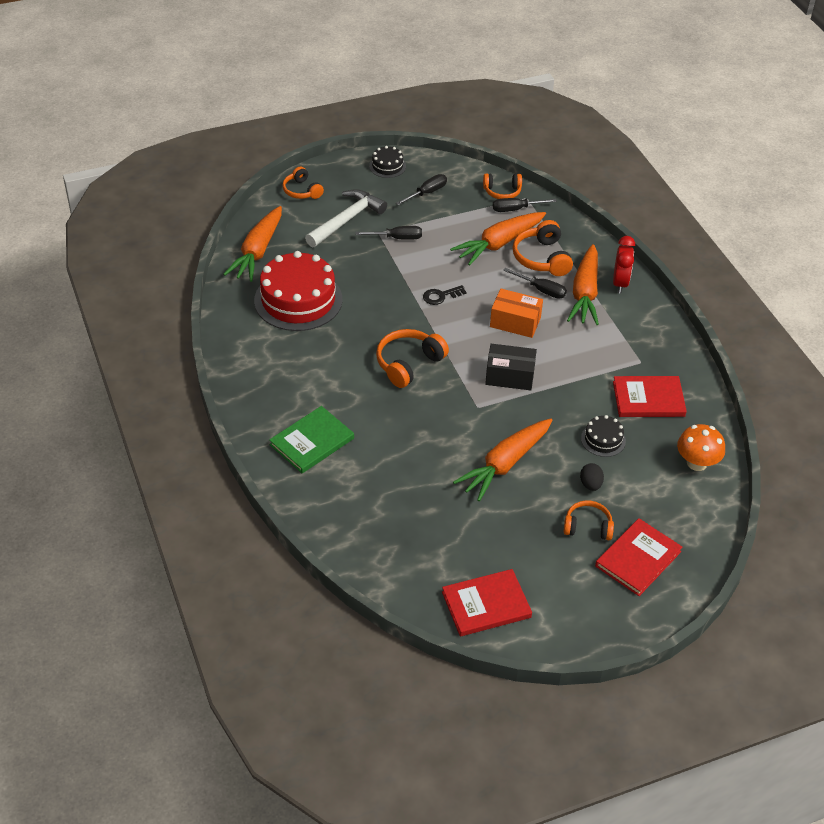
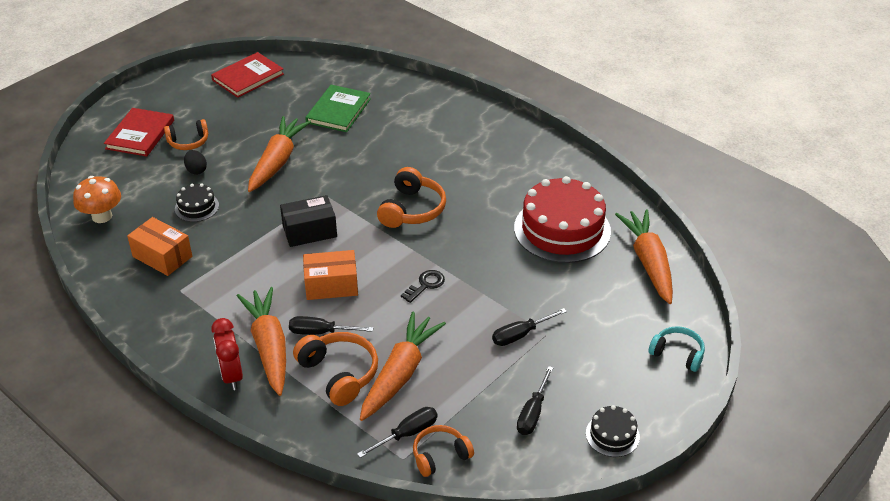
camera: 155 degrees right, 5 degrees down
(302, 191) = (677, 354): orange headphones -> turquoise headphones
(312, 442) = (447, 126): green book -> green book (338, 111)
(346, 220) = (593, 335): white hammer -> none
(648, 399) = (162, 256): red book -> orange box

